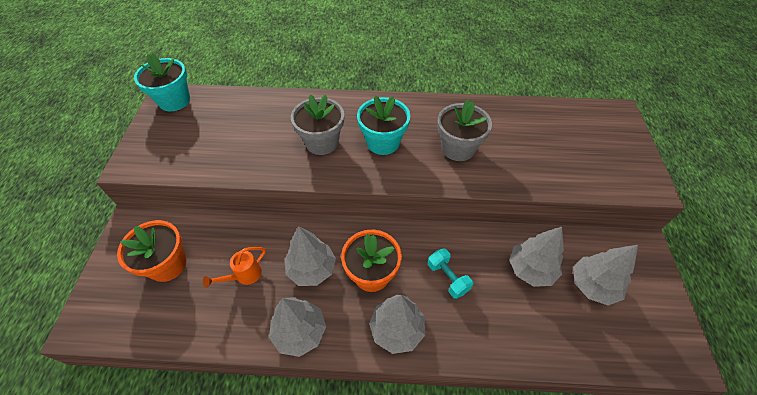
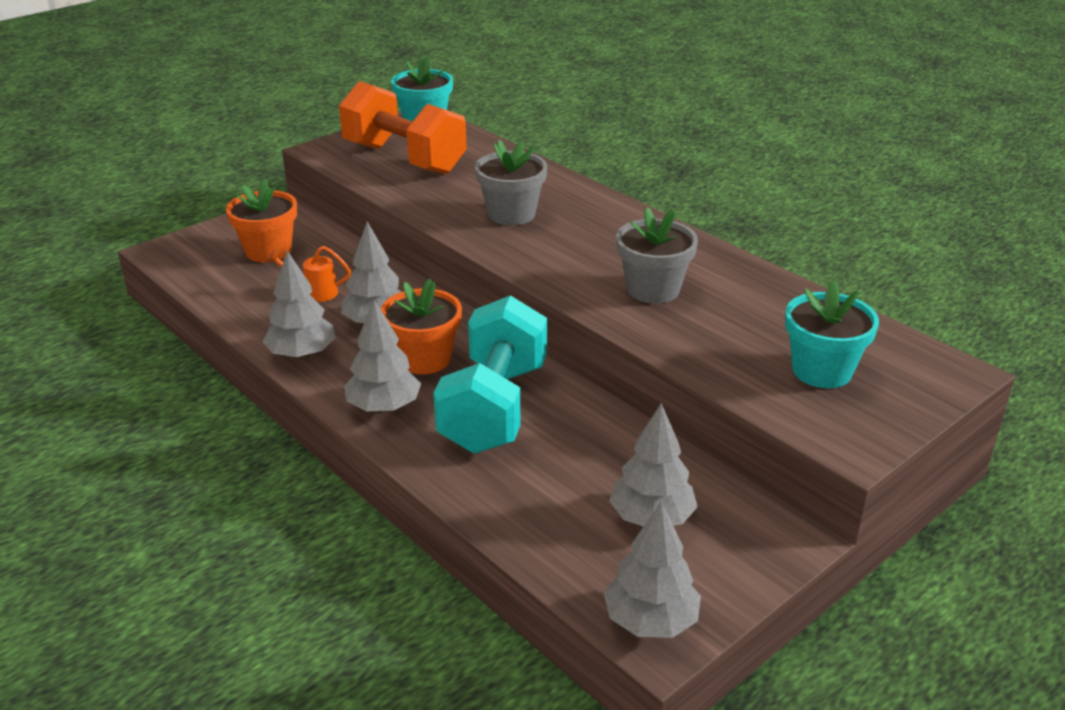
camera: 45 degrees right, 20 degrees down
(199, 138) = (404, 158): none -> orange dumbbell
(383, 142) = (575, 244): turquoise flower pot -> turquoise flower pot (822, 371)
(447, 278) = (494, 407): turquoise dumbbell -> turquoise dumbbell, size x2.36
(530, 269) = (598, 459): grey tree -> grey tree (650, 621)

